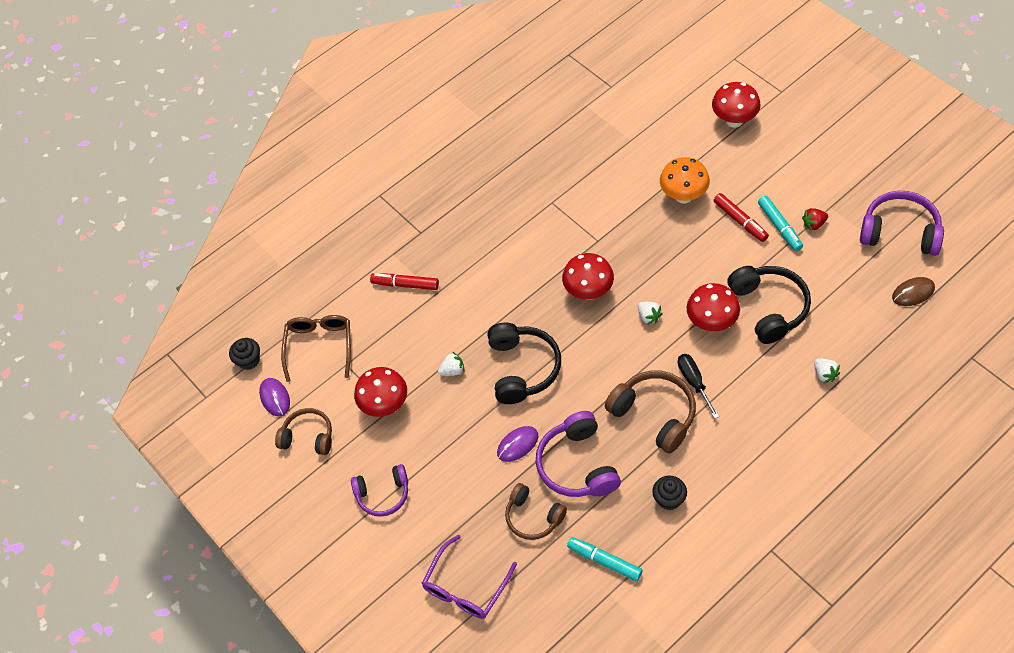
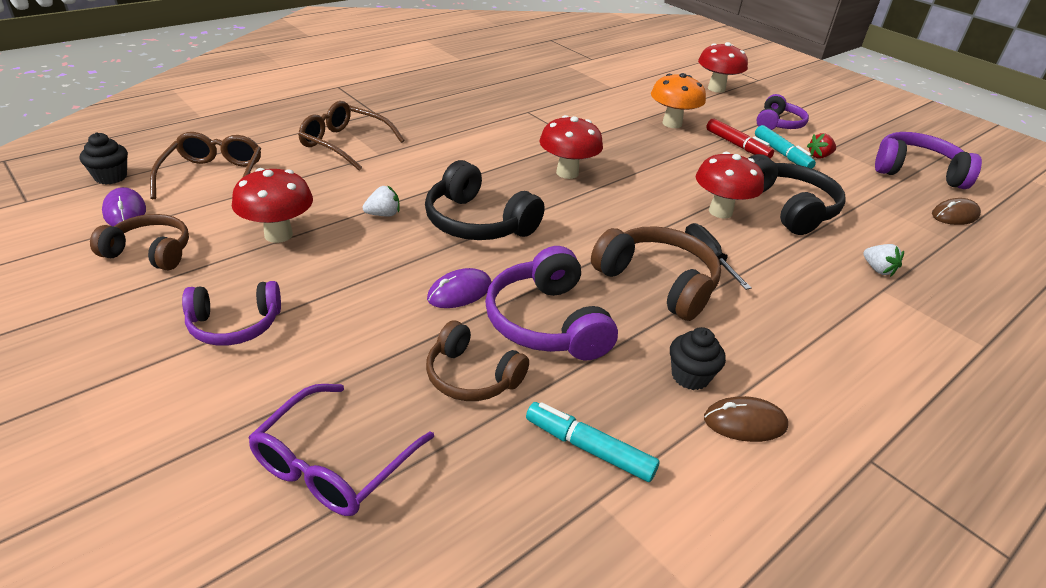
camera: 10 degrees left, 20 degrees down
(405, 285) = (345, 144): red marker -> brown glasses
(522, 368) = (478, 222): black headphones -> black headphones turned 135 degrees clockwise
(648, 316) = (641, 199): white strawberry -> none
(699, 531) = (745, 422): none -> brown mouse
(786, 175) = (778, 124): none -> purple headphones

